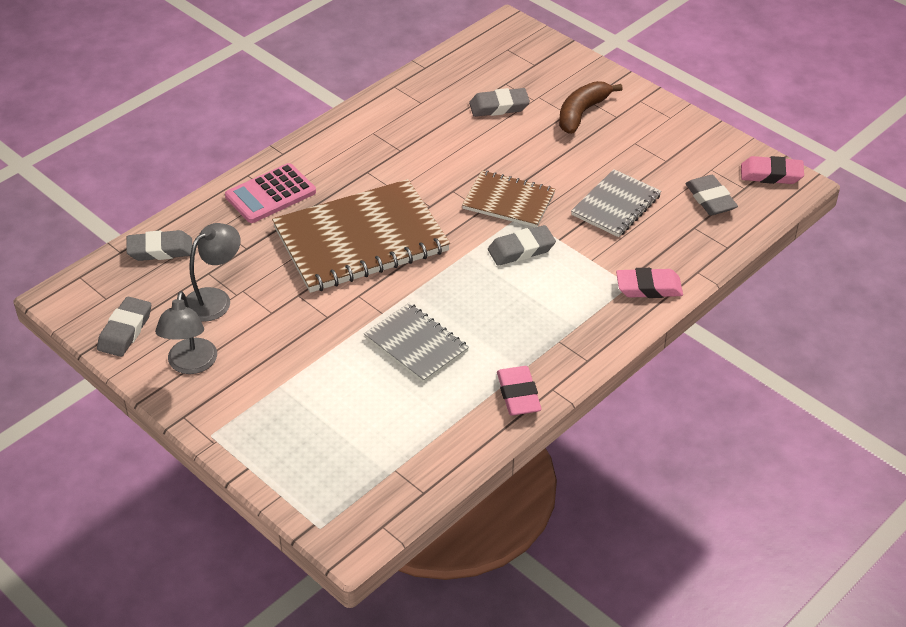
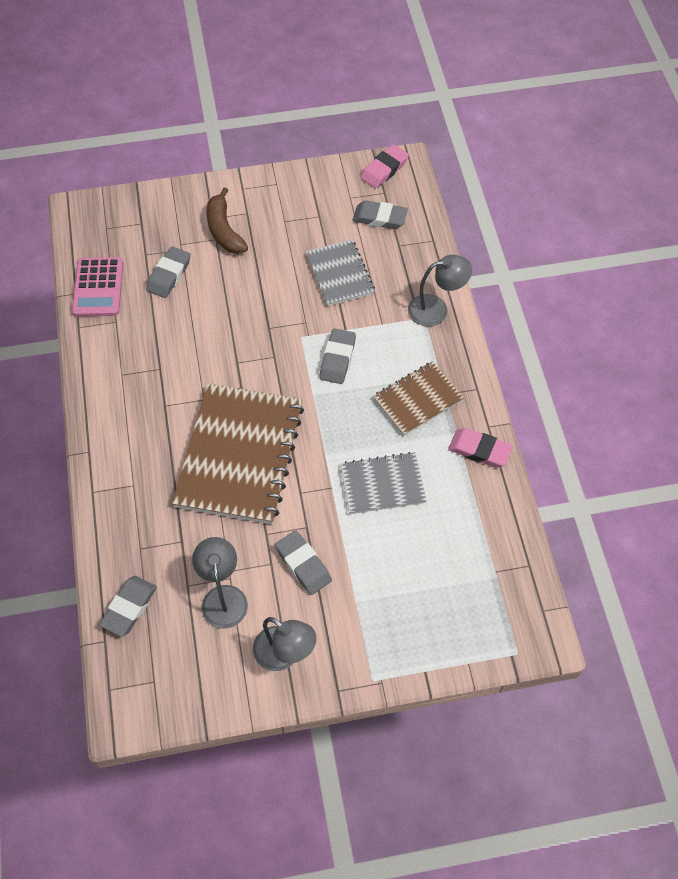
camera: 55 degrees left, 15 degrees up
(125, 331) = (206, 685): grey eraser -> grey eraser (303, 565)
(270, 194) = (132, 488): pink calculator -> pink calculator (98, 287)
(508, 201) = (280, 335): brown notebook -> brown notebook (417, 400)
(648, 287) = (436, 309): pink eraser -> grey lamp

